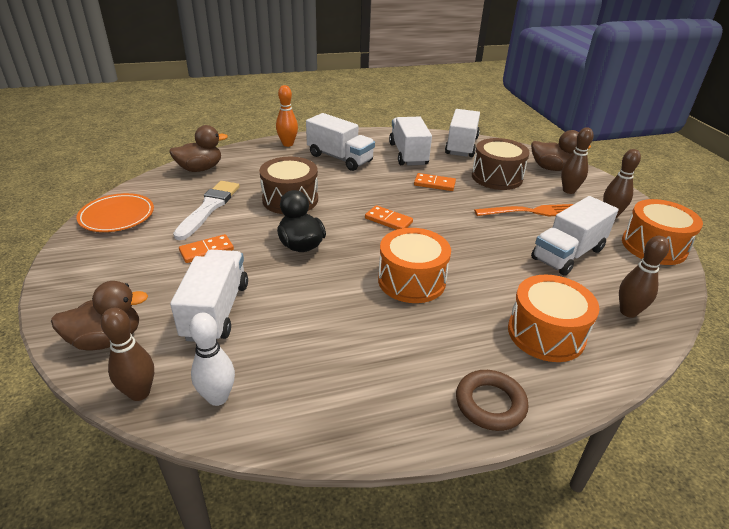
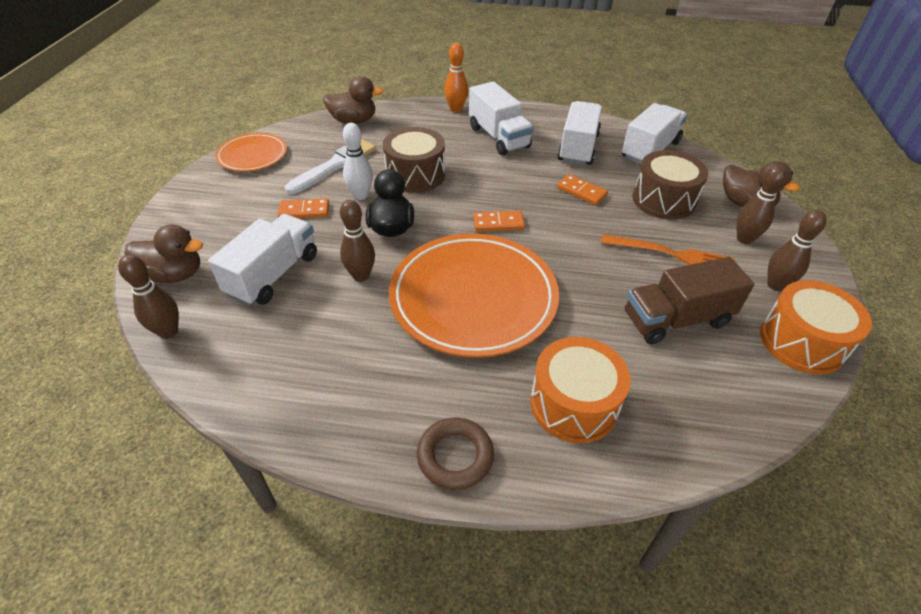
camera: 25 degrees right, 10 degrees up
(218, 397) = (223, 358): white bowling pin -> white bowling pin (360, 195)
(388, 220) = (498, 223): orange domino -> orange domino turned 60 degrees counterclockwise
(411, 280) = (473, 298): orange drum -> orange plate
(568, 254) = (676, 319): white truck -> brown truck
(628, 312) = (695, 412): brown bowling pin -> brown bowling pin (361, 276)

